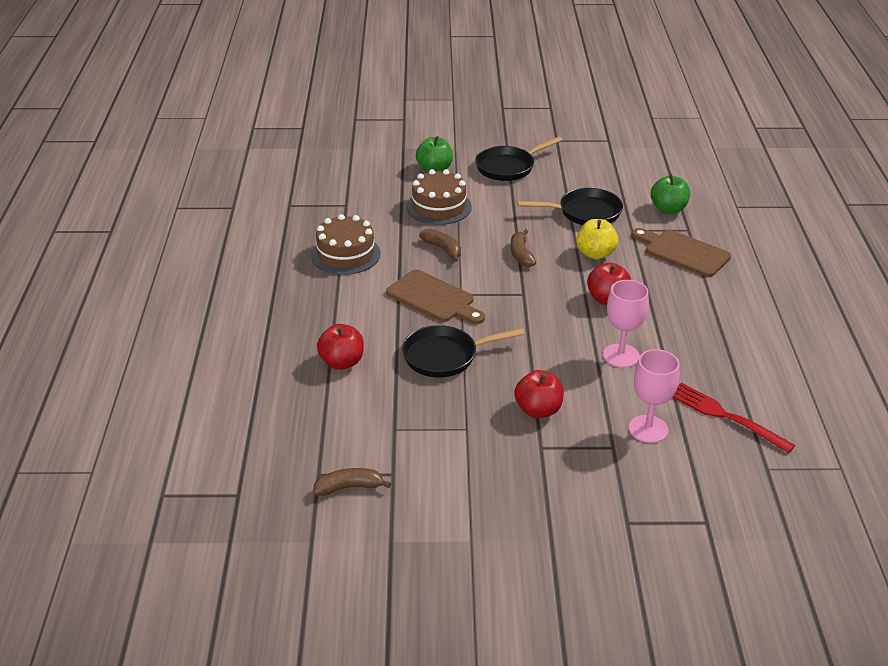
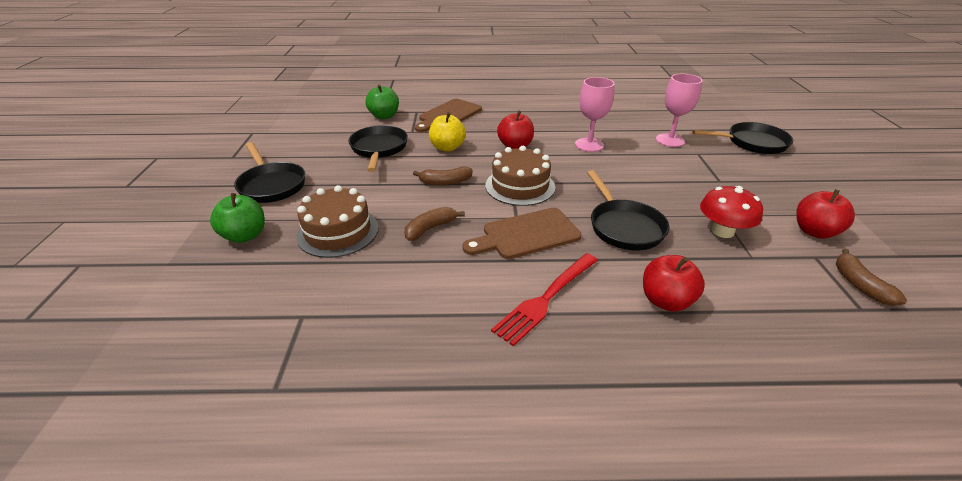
camera: 90 degrees left, 0 degrees up
(345, 254) = (434, 309): brown cake -> brown cake (520, 186)
(433, 298) = (526, 234): brown cutting board -> brown cutting board turned 150 degrees counterclockwise
(437, 420) = (722, 231): none -> red mushroom
(538, 410) = (675, 180): red apple -> red apple (814, 231)
(655, 511) = (752, 143): none -> black pan
(725, 416) = (641, 116): red fork -> red fork (546, 298)

